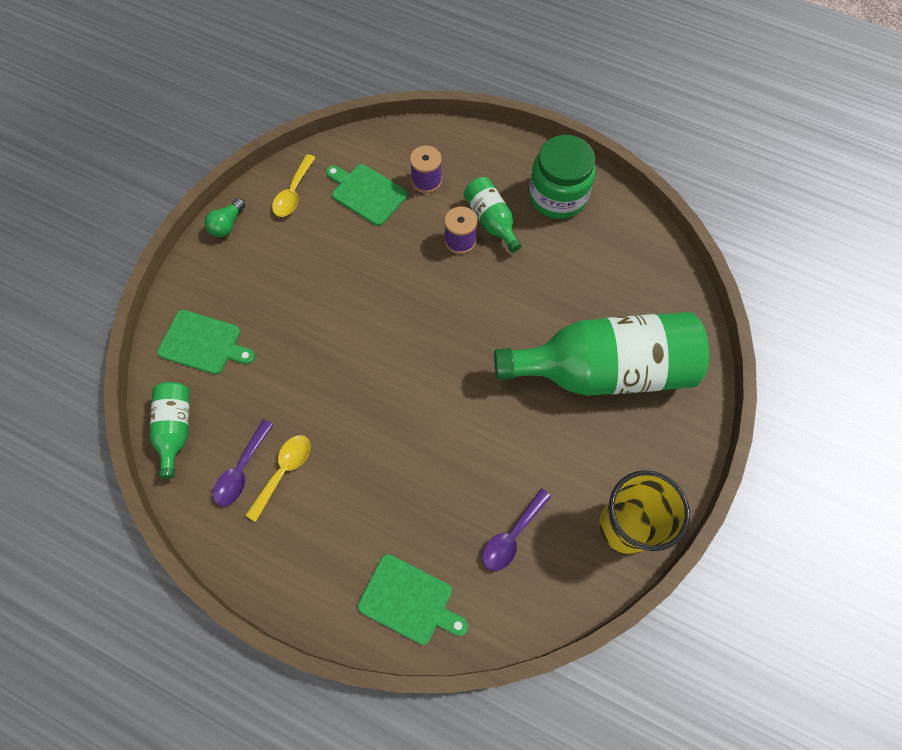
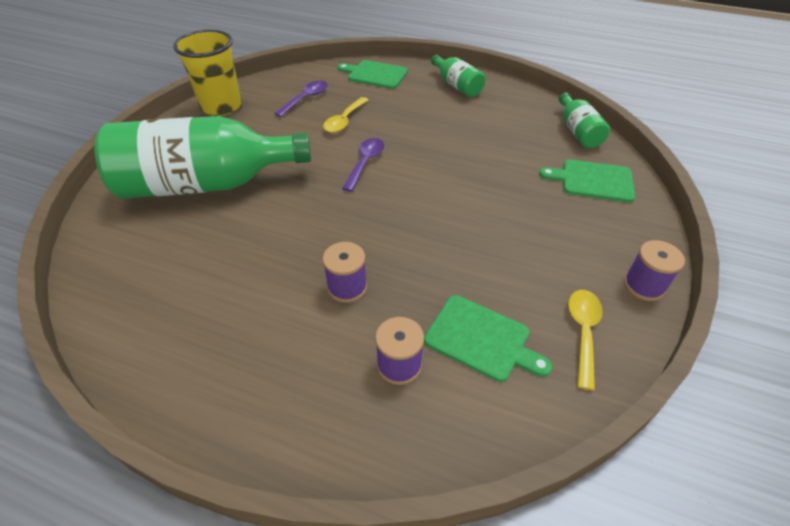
camera: 175 degrees right, 20 degrees down
(227, 224) = (643, 285): green light bulb -> purple spool
(242, 470) = (512, 115): purple spoon -> purple spoon (365, 163)
(283, 471) = (480, 116): yellow spoon -> yellow spoon (344, 121)
(491, 220) = (306, 314): green bottle -> green bottle (457, 86)
(557, 196) = (206, 355): green jar -> none

